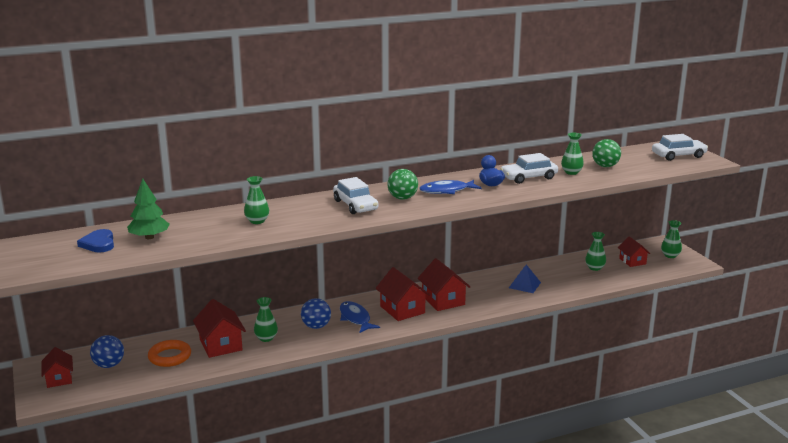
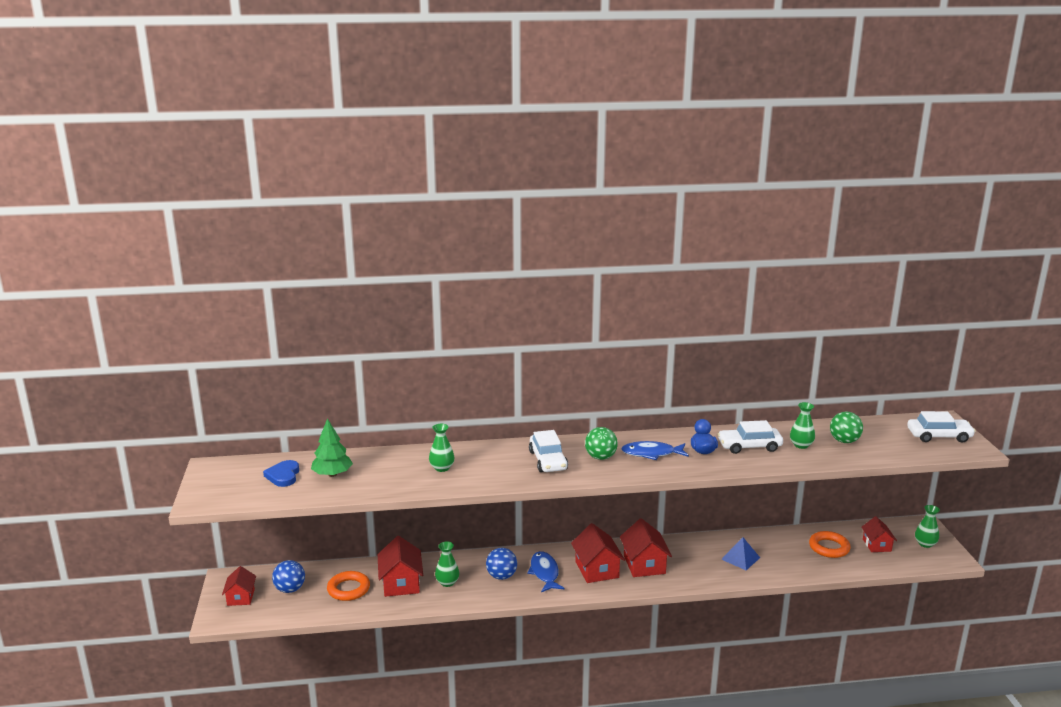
camera: 15 degrees right, 0 degrees up
(594, 268) = (829, 547): green vase -> orange ring

